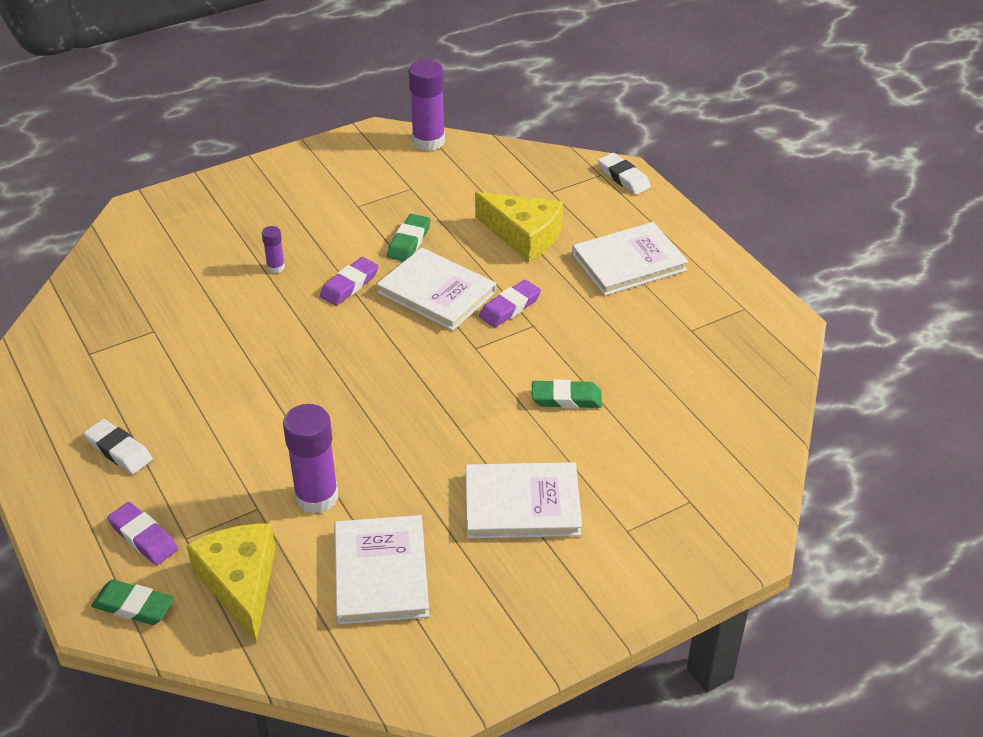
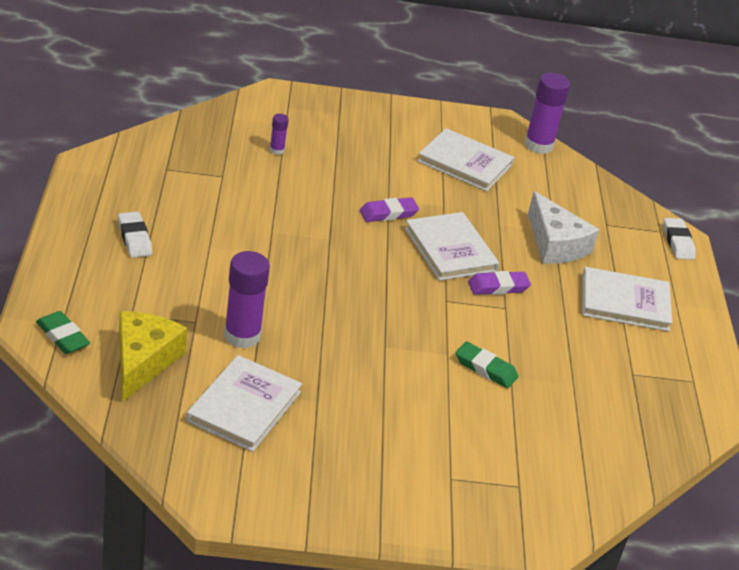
camera: 25 degrees right, 5 degrees down
(143, 537) = (104, 299): purple eraser -> none
(276, 267) = (344, 176): purple glue stick -> purple glue stick (277, 150)
(409, 241) = (460, 206): green eraser -> none
(522, 504) = (386, 418): white book -> white book (465, 163)
(524, 235) = (555, 244): yellow cheese -> white cheese

